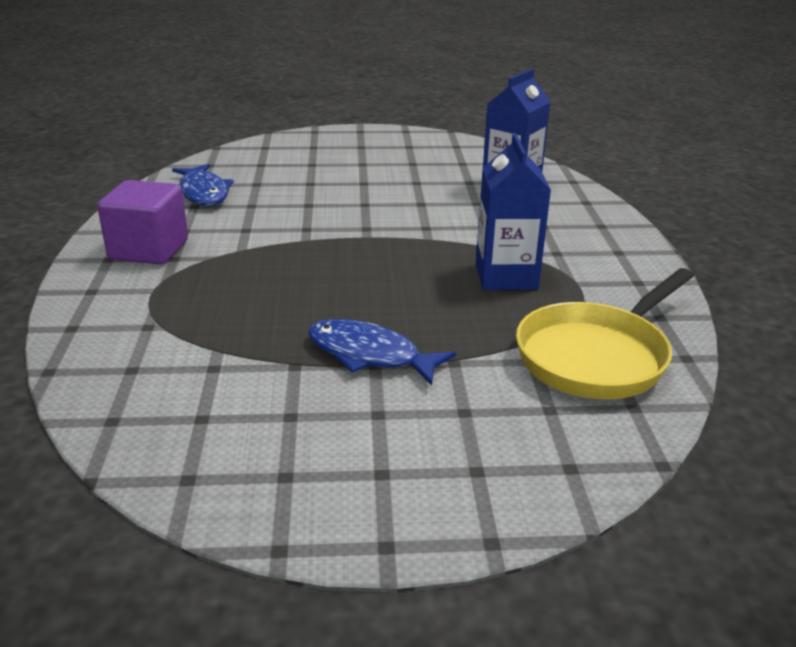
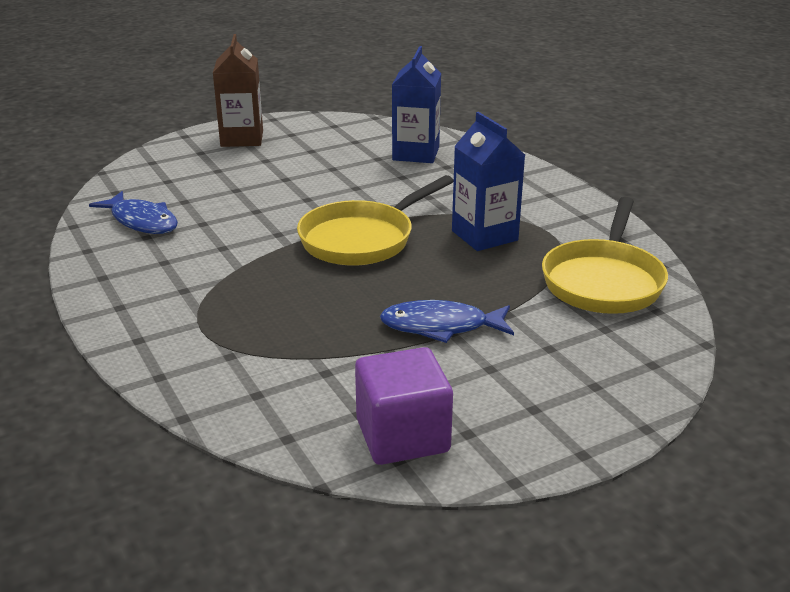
camera: 25 degrees left, 0 degrees up
(149, 250) = (151, 288): purple cube -> purple cube (402, 436)
(361, 142) = (242, 138): none -> brown carton
(378, 251) = (362, 239): none -> yellow pan

